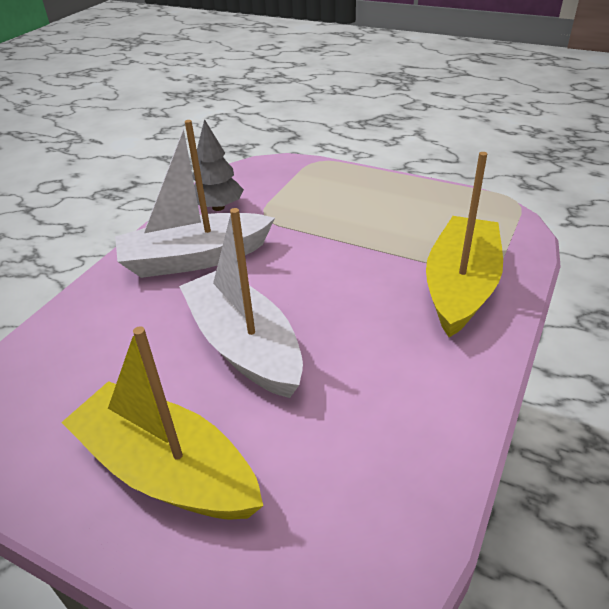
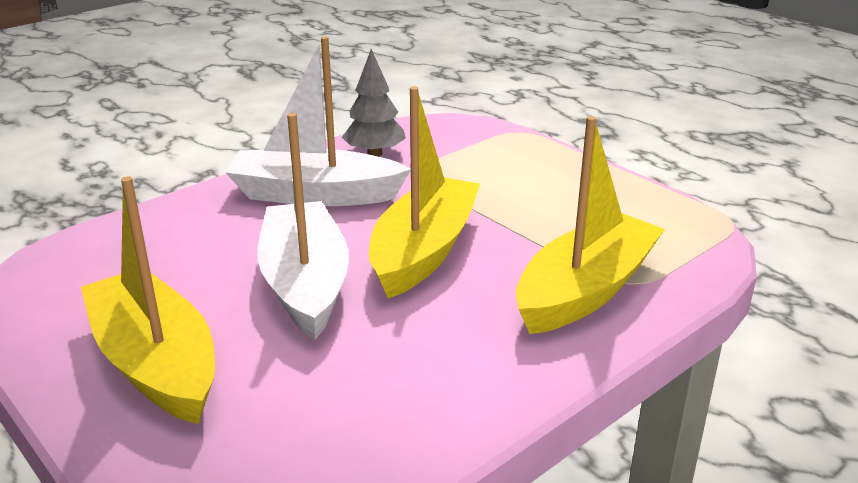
camera: 20 degrees right, 10 degrees down
(319, 287) = (423, 251): none -> yellow boat

